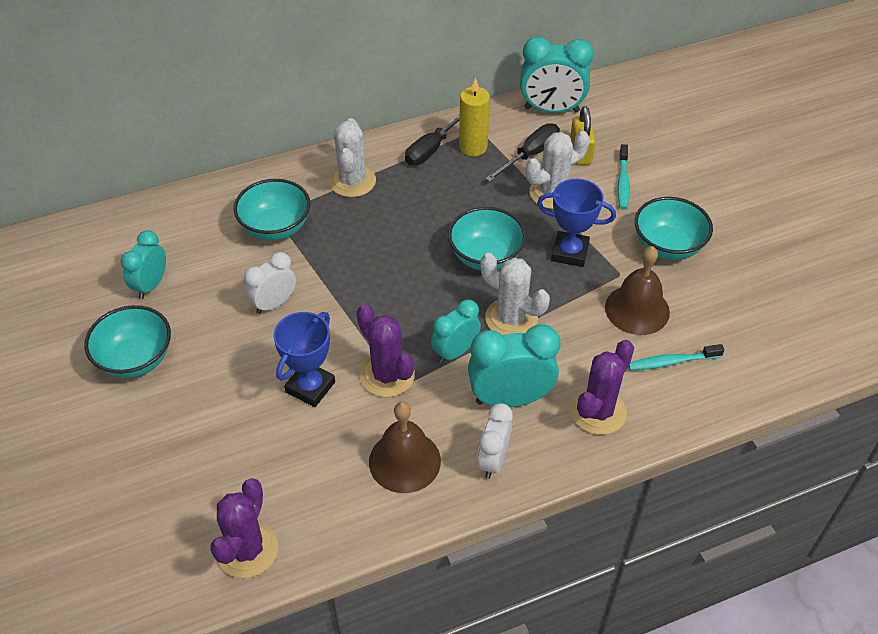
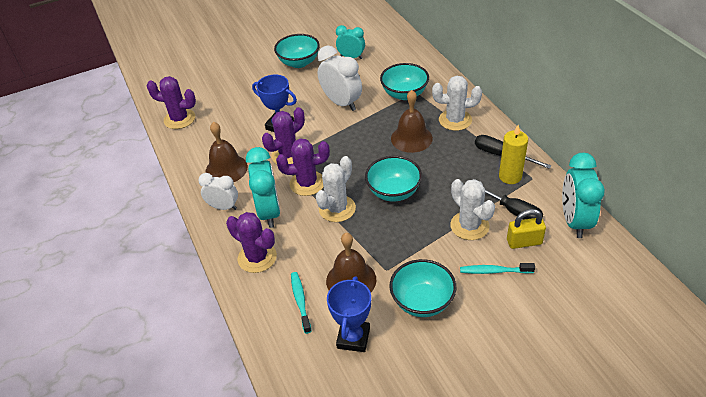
camera: 90 degrees right, 5 degrees down
(274, 304) = (341, 103): white clock -> white clock, size x1.58
(380, 229) = (411, 138): none -> brown bell
(455, 352) = (307, 183): turquoise clock -> purple cactus
(570, 252) = (405, 238): blue trophy -> blue trophy (353, 338)

